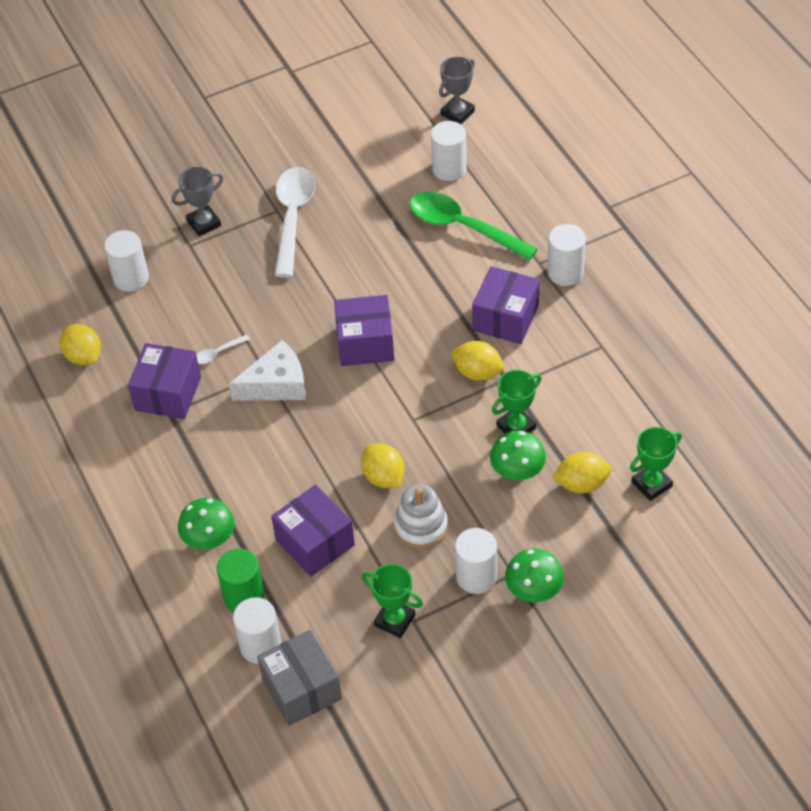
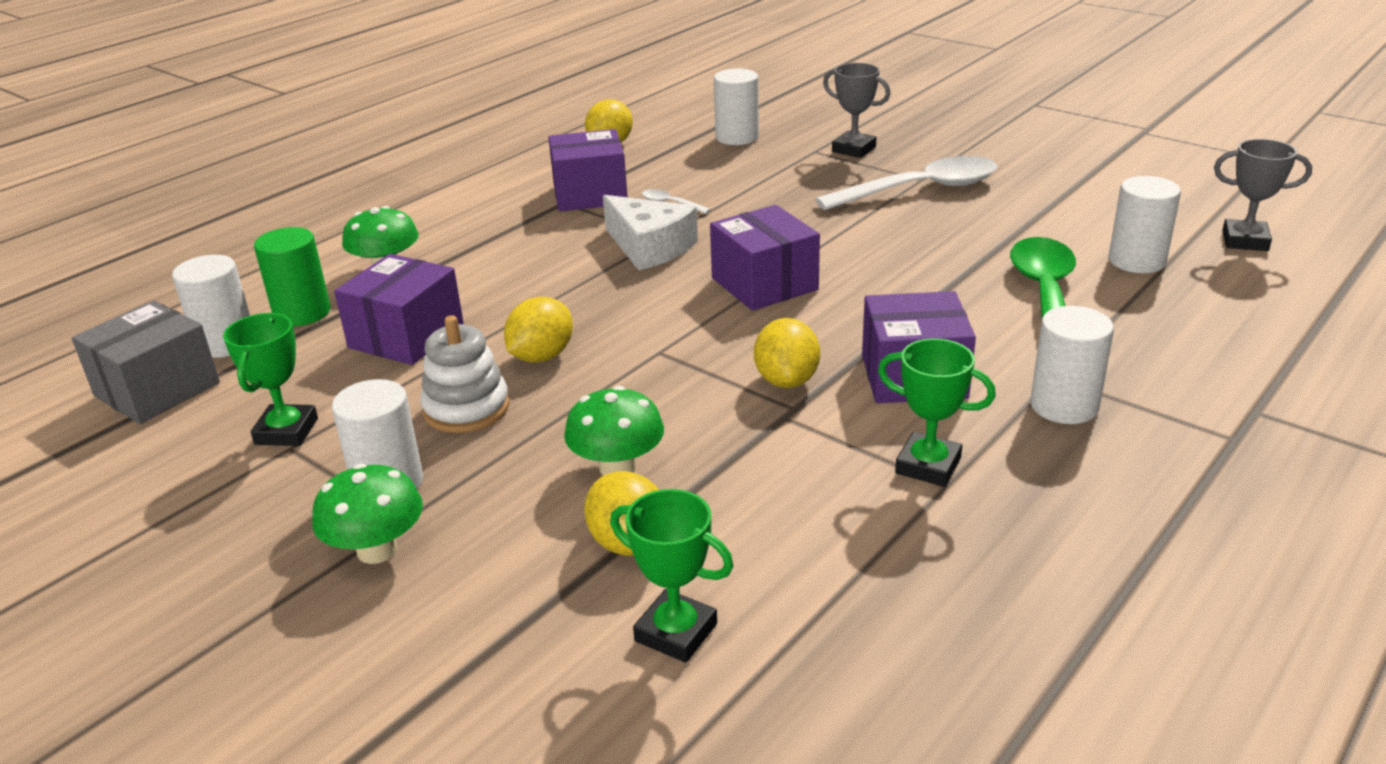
camera: 65 degrees right, 20 degrees down
(516, 427) = (706, 442): green trophy -> green trophy (928, 466)

